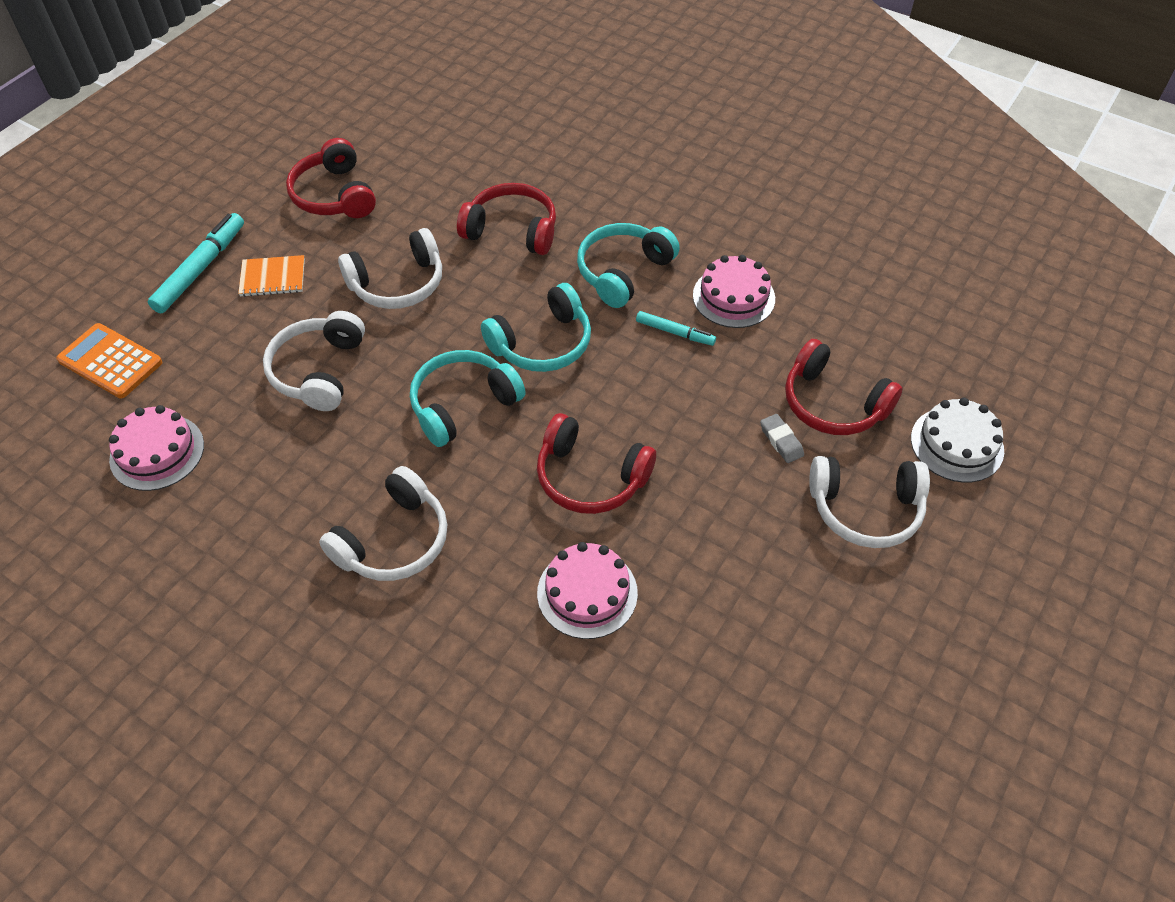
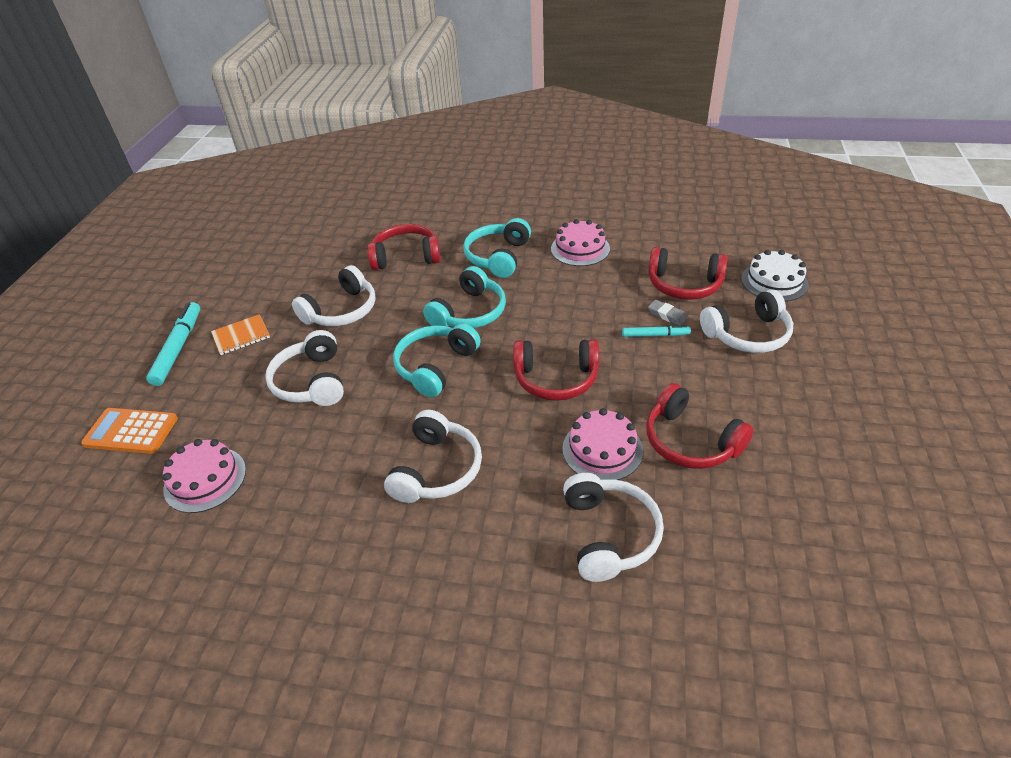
camera: 20 degrees left, 10 degrees down
(334, 195) = (261, 274): red headphones -> red headphones (690, 441)
(531, 699) = (609, 534): none -> white headphones
(675, 332) = (555, 279): turquoise marker -> turquoise marker (655, 335)

